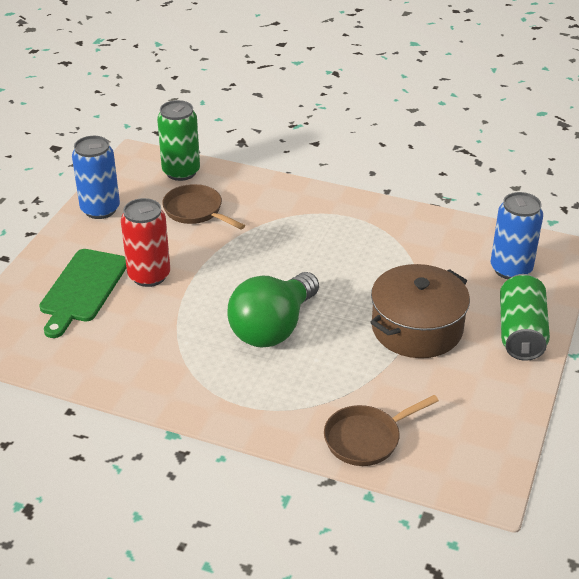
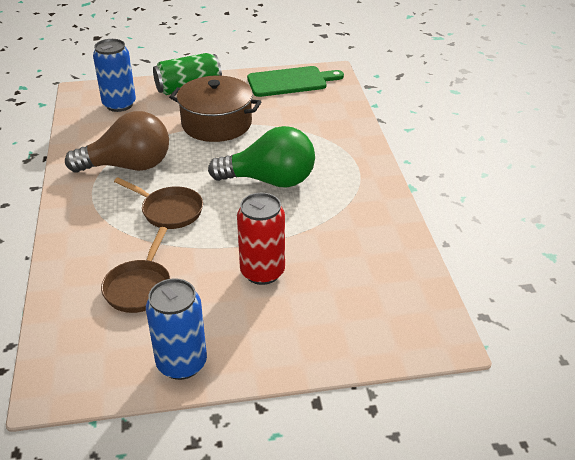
camera: 120 degrees left, 0 degrees up
(83, 289) = (315, 306): green cutting board -> green cutting board (290, 82)
(181, 172) = (69, 332): green can -> none
(366, 438) = (336, 114): brown pan -> brown pan (169, 211)
(375, 246) = (128, 166): none -> brown light bulb

